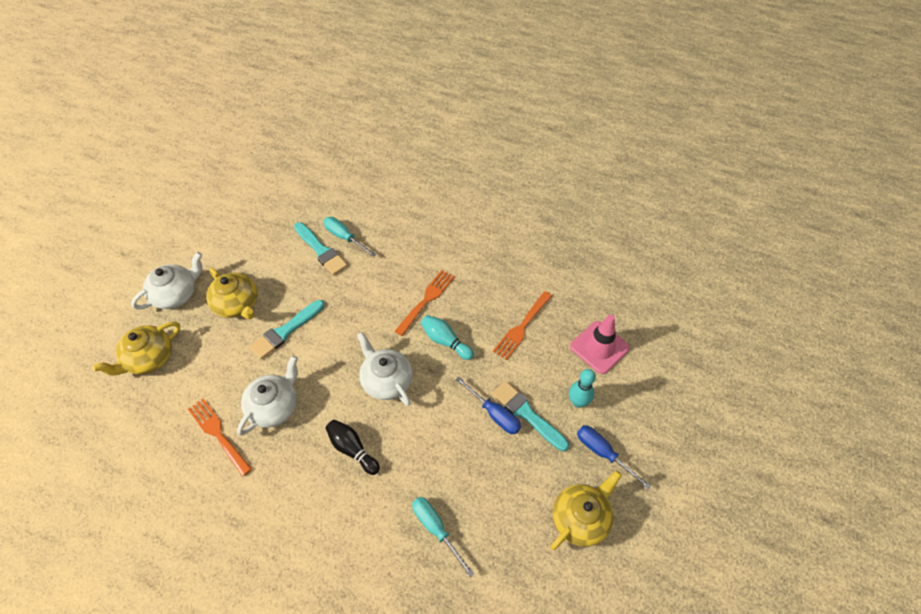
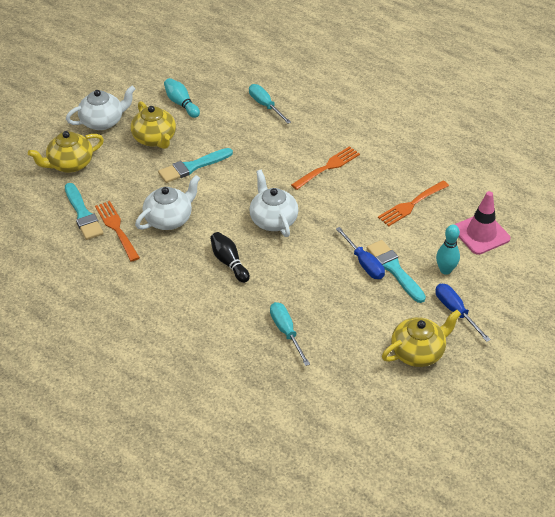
camera: 15 degrees right, 10 degrees down
(321, 250) = (240, 111): turquoise brush -> turquoise brush (83, 214)
(445, 341) = (336, 201): turquoise bowling pin -> turquoise bowling pin (181, 104)

